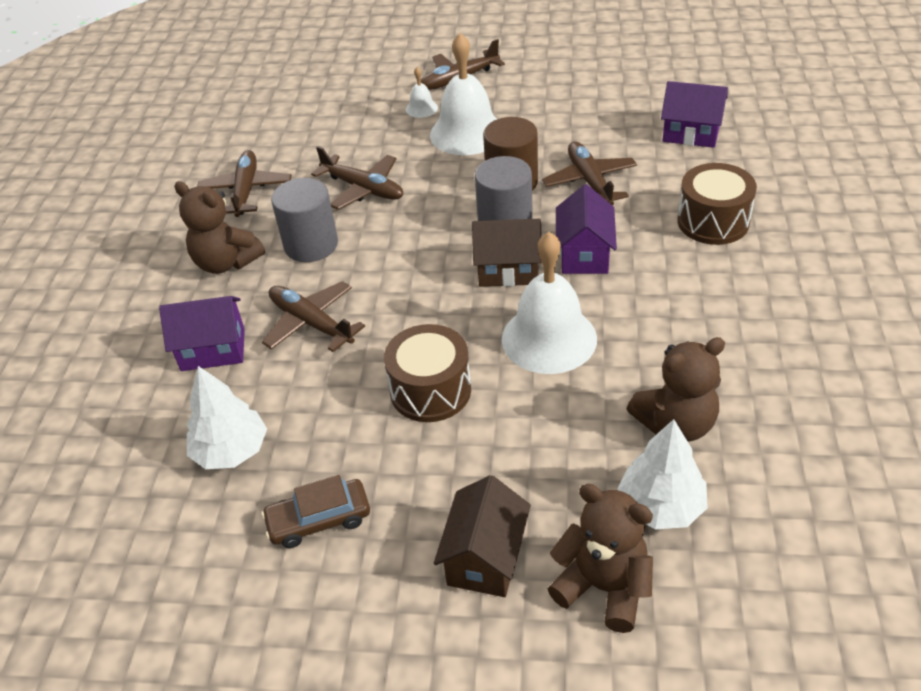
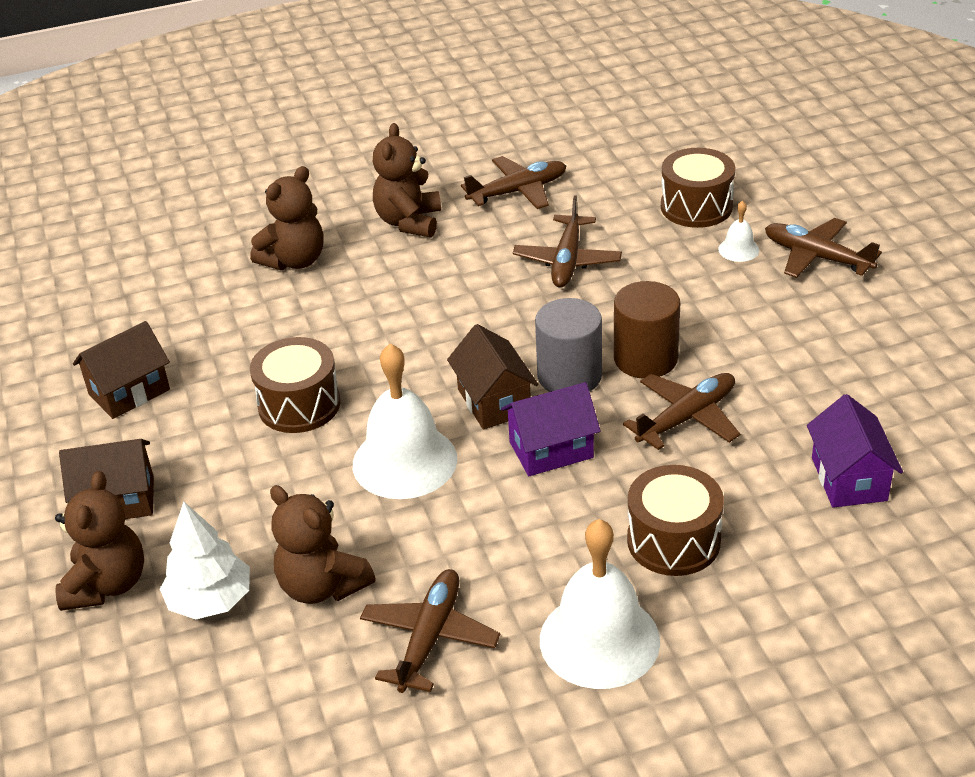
camera: 65 degrees right, 5 degrees down
(213, 350) = (294, 260): purple house -> brown teddy bear
(231, 451) = (185, 317): white tree -> none
(311, 245) = (461, 261): grey cylinder -> none
(311, 323) = (353, 302): brown plane -> brown plane (429, 638)
(319, 520) = (129, 392): brown car -> brown house
(354, 112) = (696, 207): none -> brown drum
(467, 133) = (715, 297): white bell -> white bell (599, 640)

